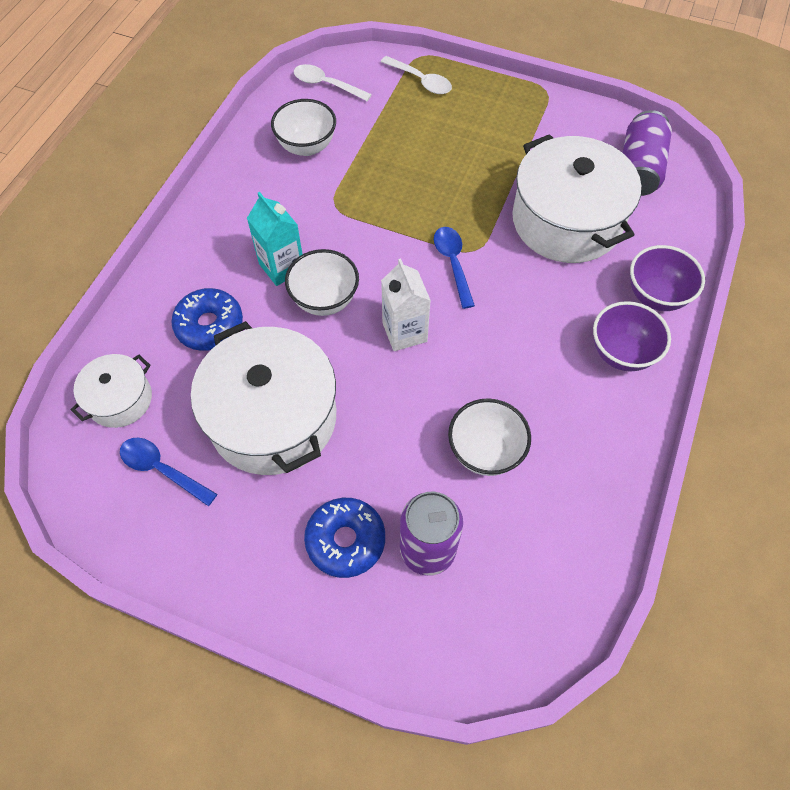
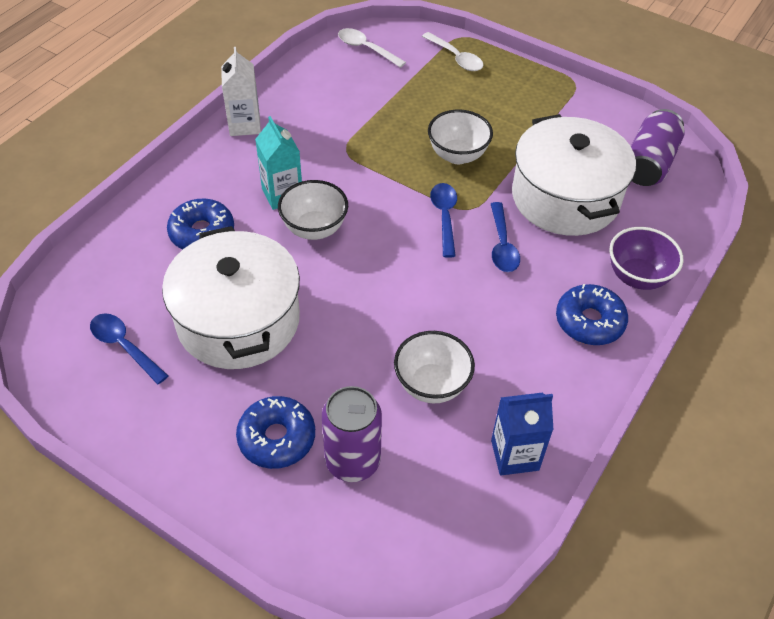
camera: 10 degrees right, 10 degrees down
(120, 399) = (103, 281): white pot -> none
(307, 146) = (333, 97): white bowl -> white bowl (457, 155)
(404, 332) = (382, 268): white carton -> white carton (244, 125)
(517, 285) = (502, 245): none -> blue spoon
(583, 511) = (515, 455): none -> blue carton
(621, 353) = (589, 321): purple bowl -> blue donut

